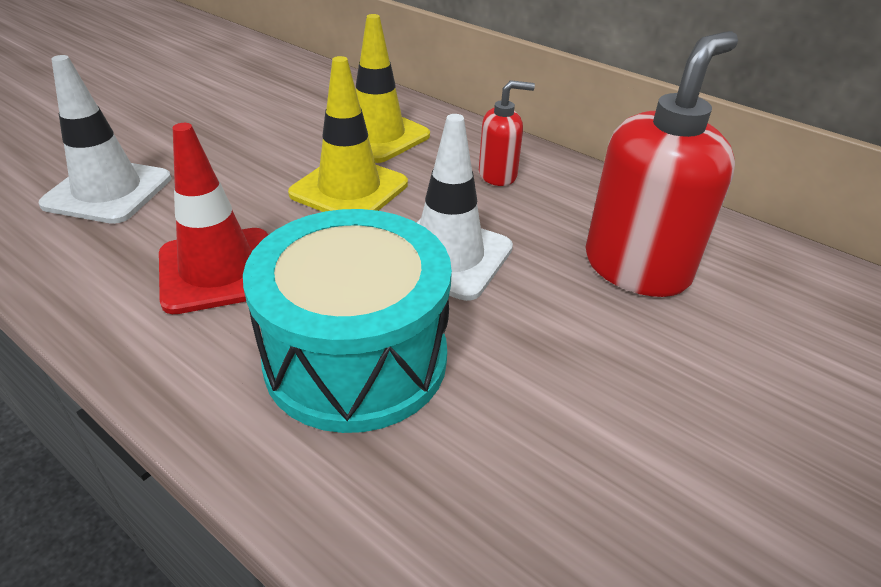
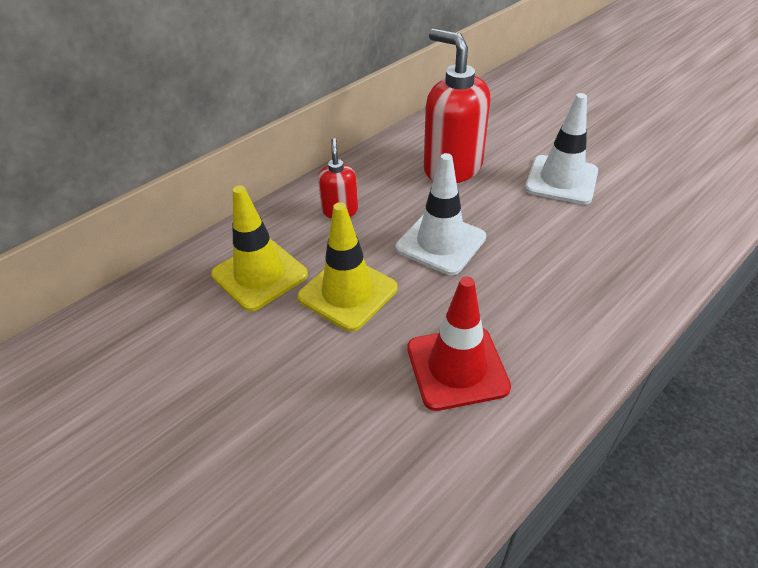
camera: 80 degrees left, 5 degrees up
(108, 191) = (325, 479): white traffic cone -> white traffic cone (561, 180)
(356, 358) = (542, 288): turquoise drum -> none

